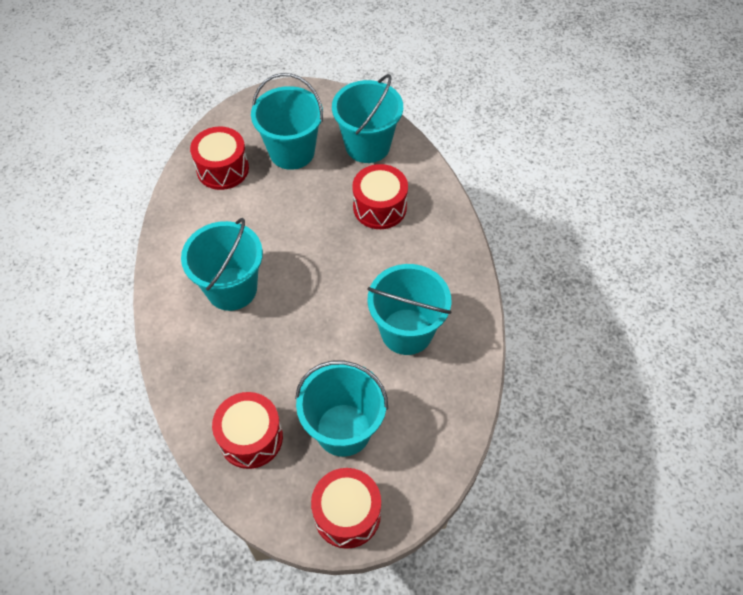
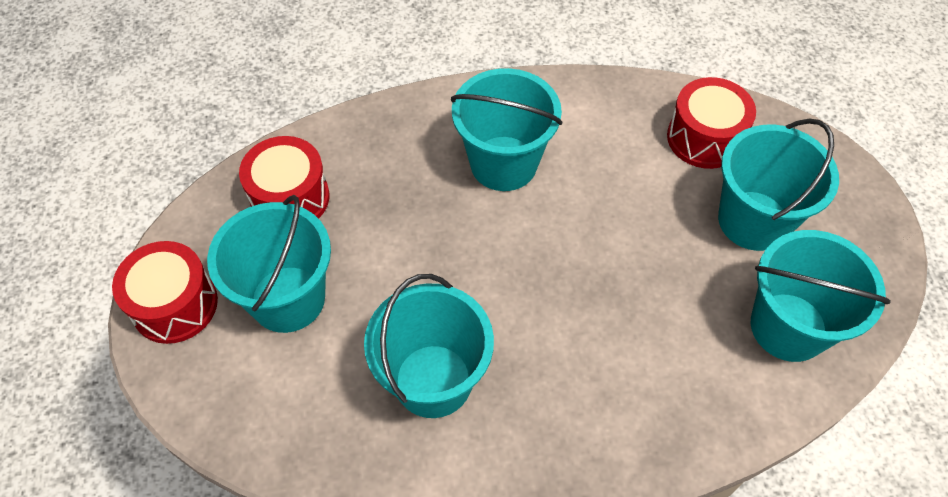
camera: 90 degrees right, 0 degrees up
(379, 207) = (661, 345): red drum -> none

